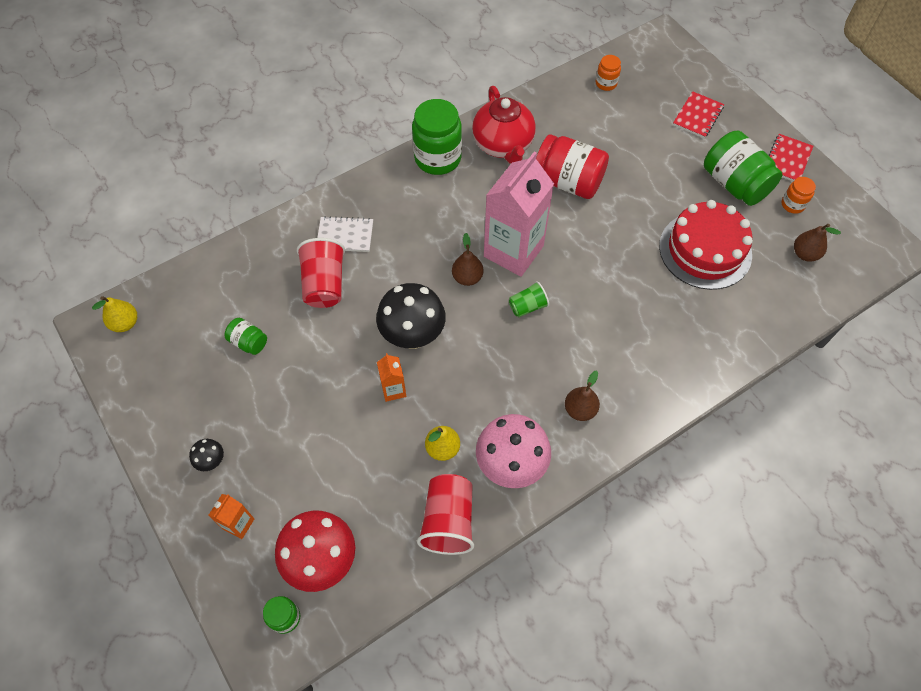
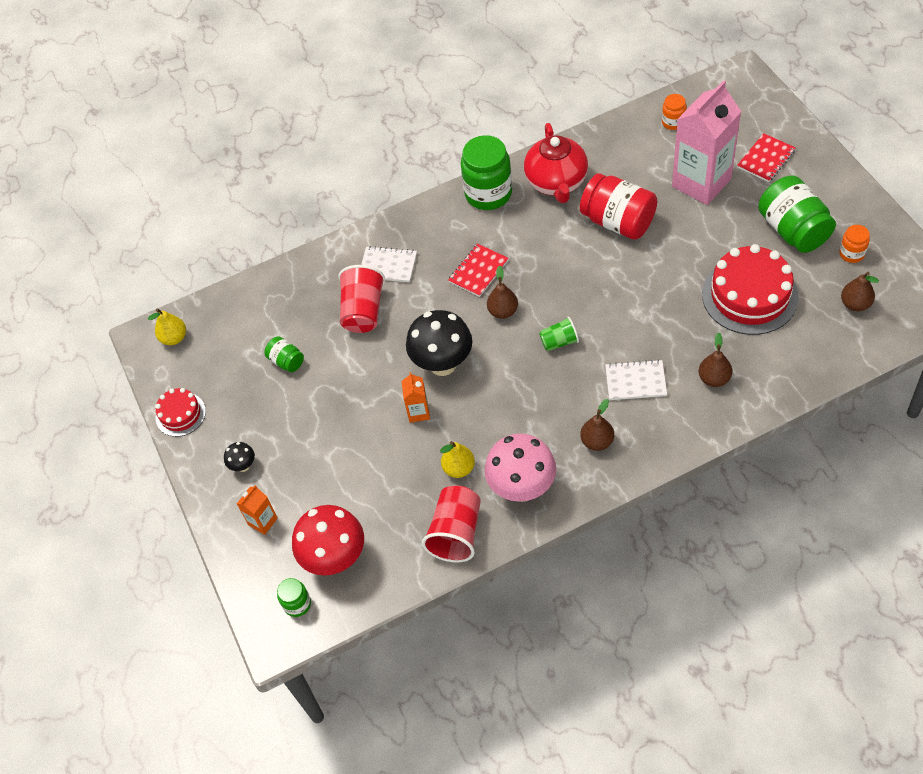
camera: 15 degrees right, 5 degrees down
(138, 408) = (180, 414): none -> red cake
(513, 251) = (552, 288): pink carton -> pink carton (701, 183)
(609, 343) = (635, 381): none -> white notebook
(684, 336) = (714, 378): none -> brown pear
(787, 159) = (855, 207): red notebook -> red notebook (478, 271)

